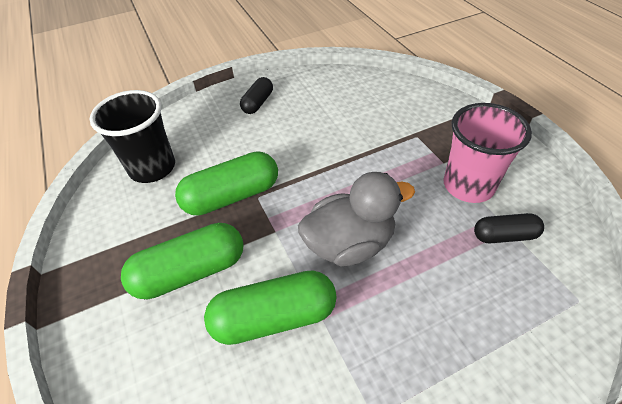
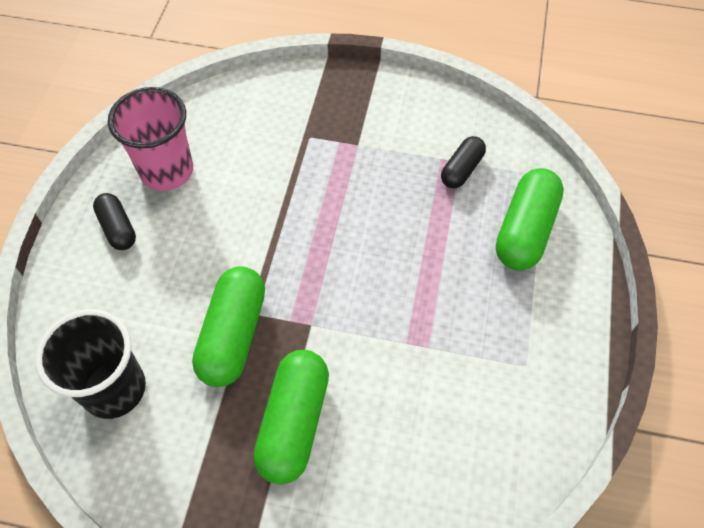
camera: 55 degrees left, 10 degrees up
(274, 317) = (397, 381): green capsule -> green capsule (525, 230)
(349, 244) = (376, 277): grey duck -> none
(468, 186) = (397, 150): pink cup -> pink cup (167, 171)

